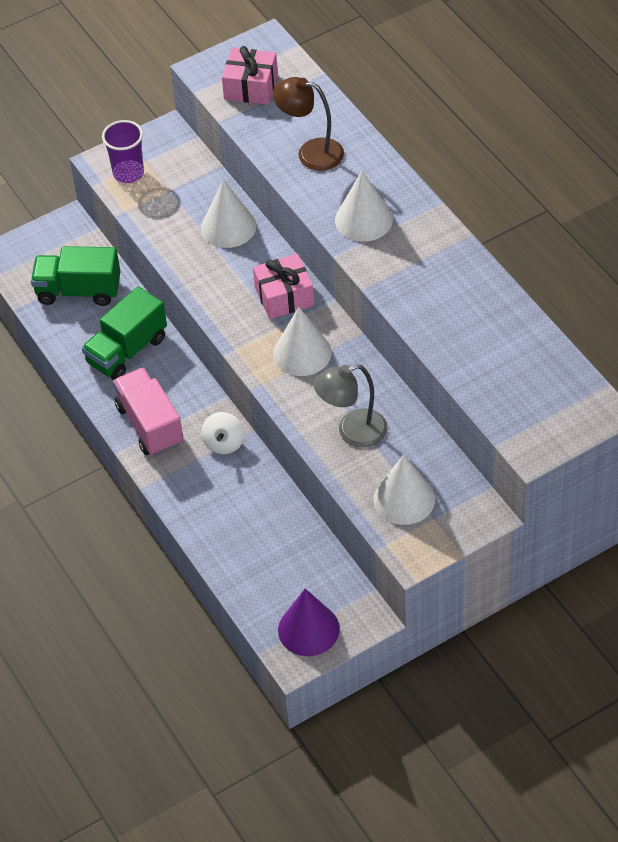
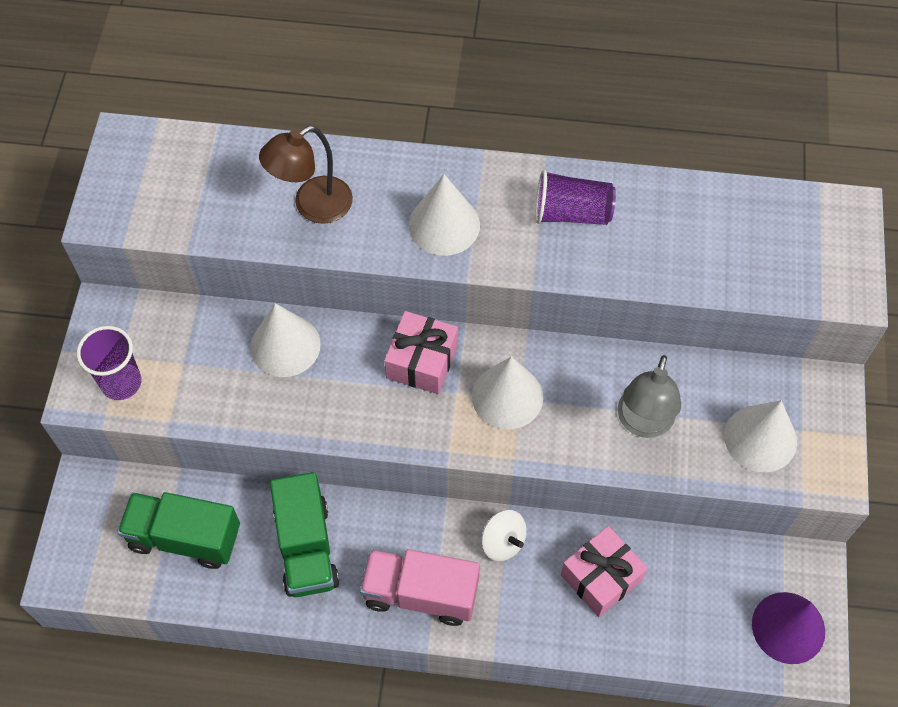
camera: 55 degrees left, 10 degrees up
(78, 291) = (185, 538): green truck -> green truck turned 60 degrees clockwise
(251, 87) = (170, 194): pink gift -> pink gift (601, 577)
(440, 273) = (571, 213): none -> purple cup

